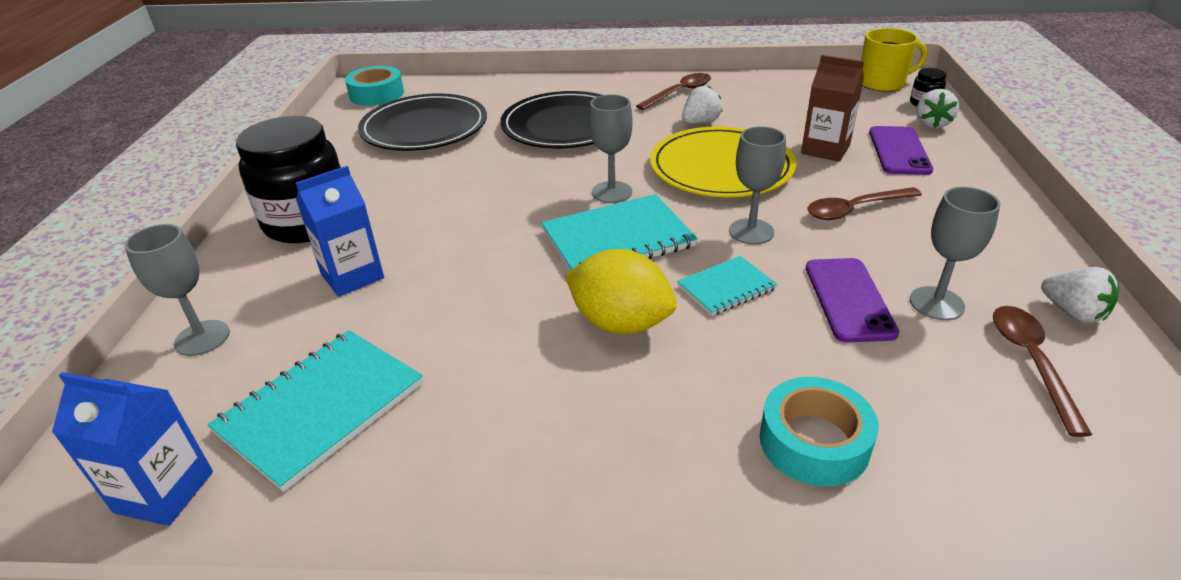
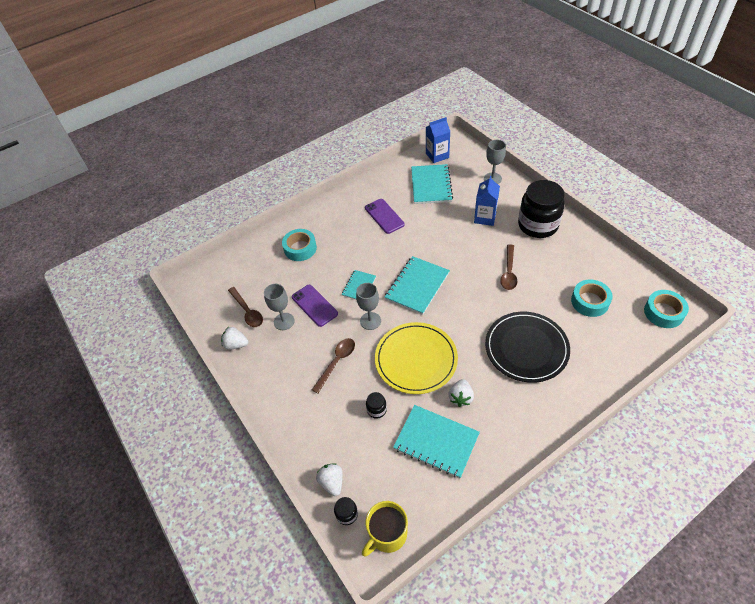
camera: 145 degrees right, 15 degrees up
(424, 128) = (590, 301): black plate -> turquoise tape
(612, 192) = (447, 310): grey goblet -> none
(620, 323) = (381, 252): yellow lemon -> none
(679, 93) = (503, 427): brown spoon -> brown spoon (508, 272)
(769, 108) = (436, 441): none -> turquoise notebook
(825, 149) = (376, 410): brown carton -> black jar
(899, 151) = (338, 433): purple phone -> purple phone (384, 216)

